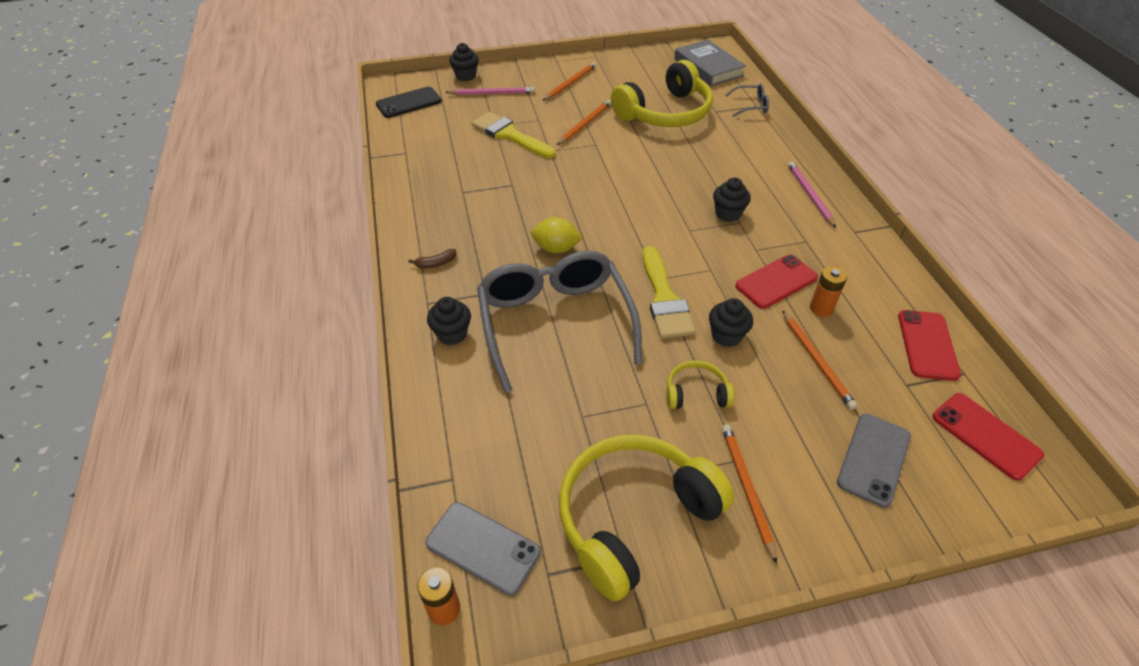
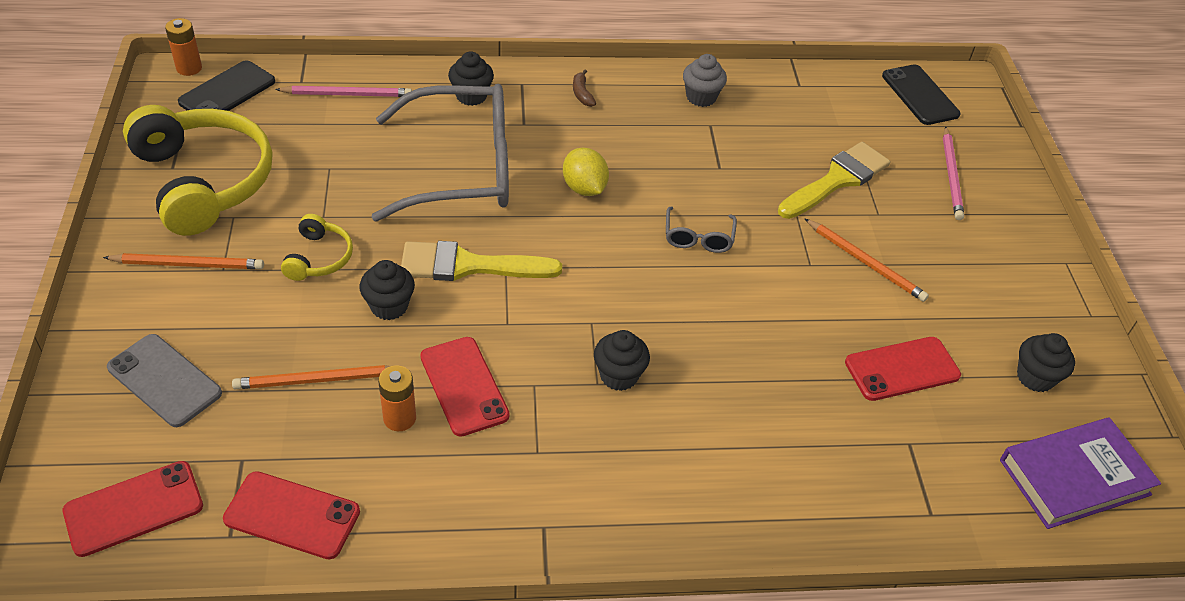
camera: 95 degrees right, 0 degrees up
(429, 198) = (701, 97): none -> grey cupcake
(465, 76) = (1000, 154): black cupcake -> black cupcake (1035, 377)
(483, 548) = (227, 92): grey phone -> black phone
(556, 248) = (584, 188): yellow lemon -> yellow lemon turned 45 degrees counterclockwise
(570, 83) = (990, 266): orange pencil -> none
(665, 113) = (902, 369): yellow headphones -> red phone
(708, 67) = (1074, 477): grey book -> purple book
(751, 106) = (930, 504): grey glasses -> grey glasses (698, 238)
(809, 195) = (647, 499): pink pencil -> pink pencil (347, 94)

